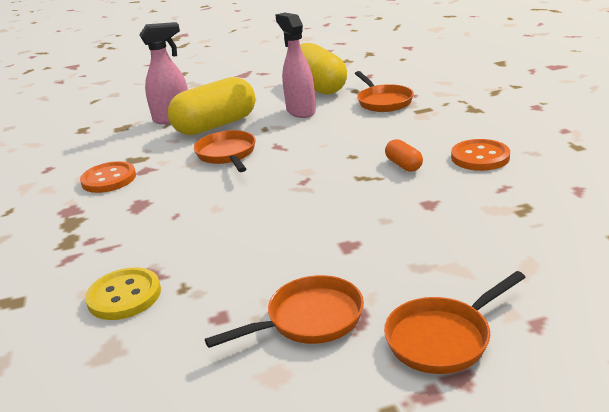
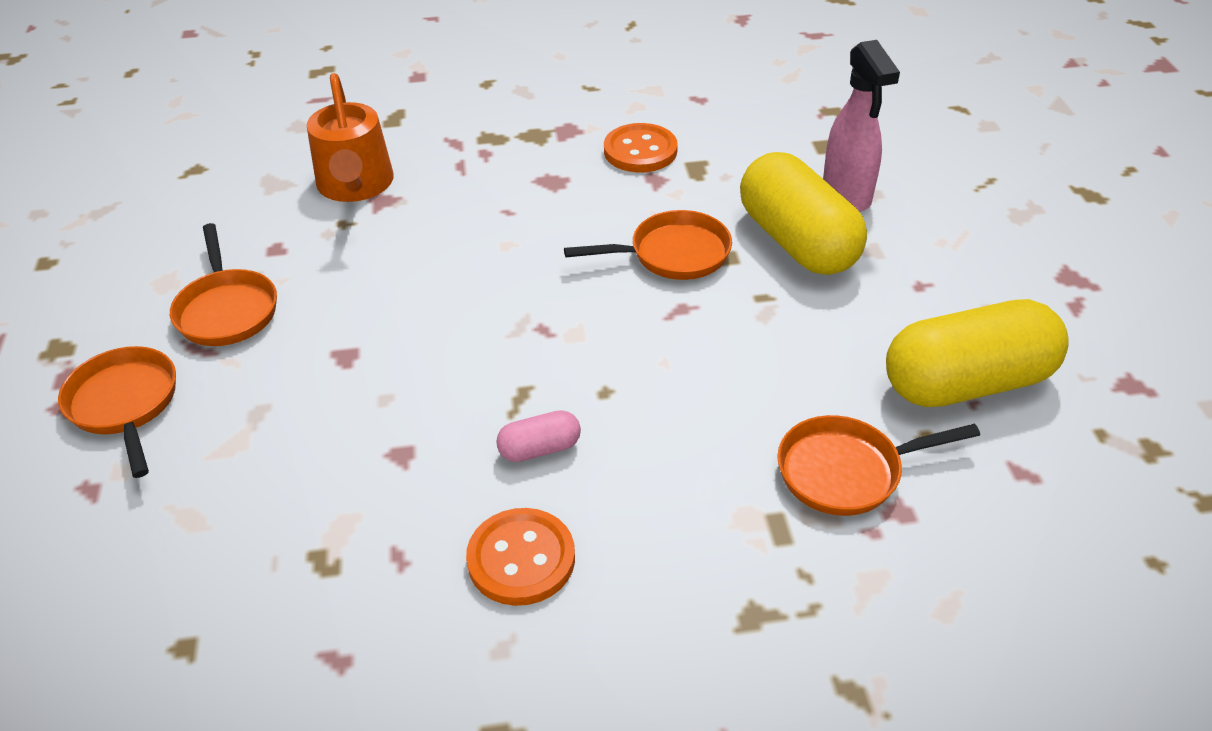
camera: 95 degrees right, 15 degrees up
(124, 296) = (355, 185): yellow button -> orange watering can
(300, 111) = (830, 345): pink spray bottle -> none
(403, 165) = (540, 449): orange capsule -> pink capsule

